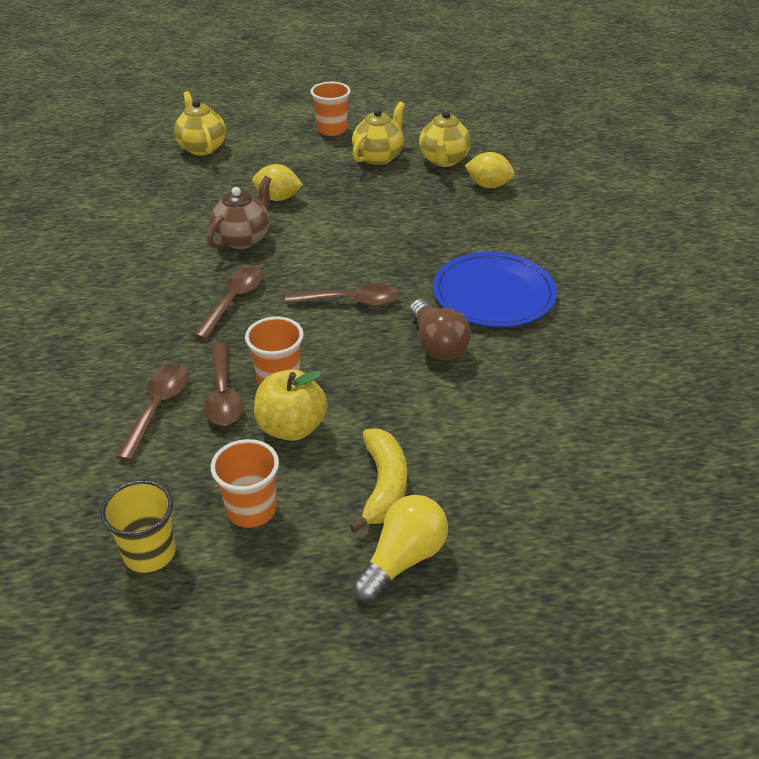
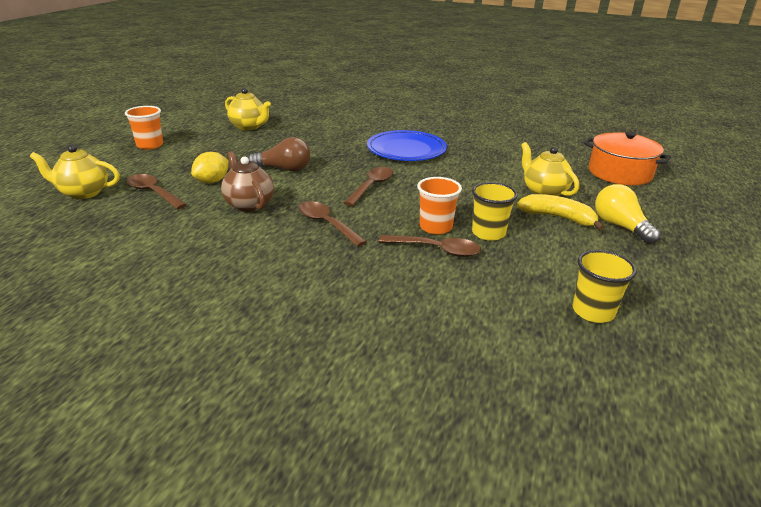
camera: 65 degrees left, 10 degrees down
(158, 408) = (432, 279): brown spoon -> brown spoon (153, 193)
(251, 510) = (562, 263): orange cup -> none
(291, 427) = (488, 233): yellow apple -> yellow cup
(378, 157) = (213, 141): yellow teapot -> yellow teapot (544, 192)
(437, 344) = (439, 174): brown light bulb -> brown light bulb (283, 169)
(488, 185) = (295, 124): yellow lemon -> none
(624, 540) = (619, 173): none -> orange pot

